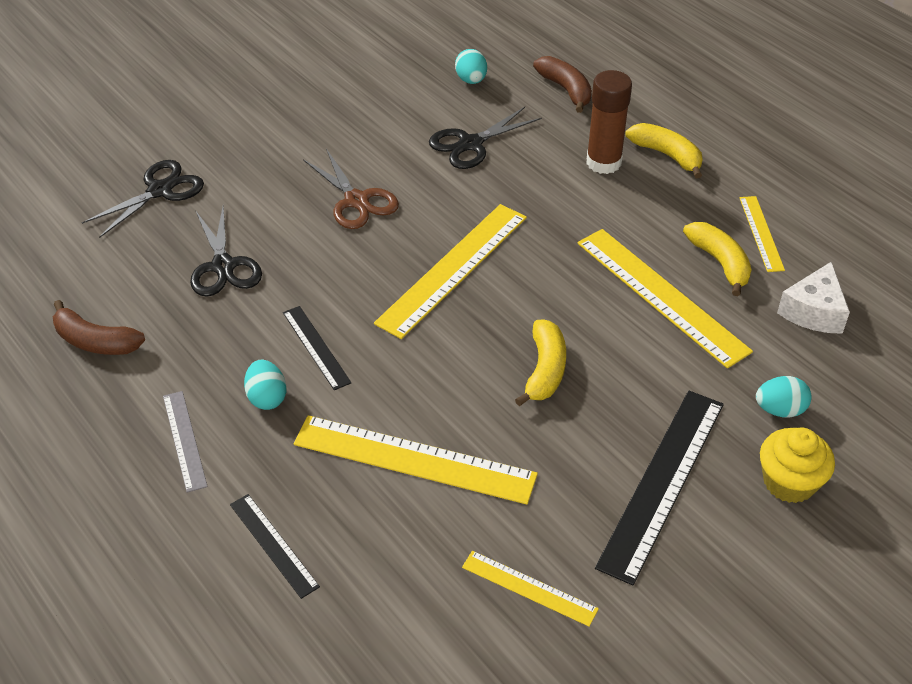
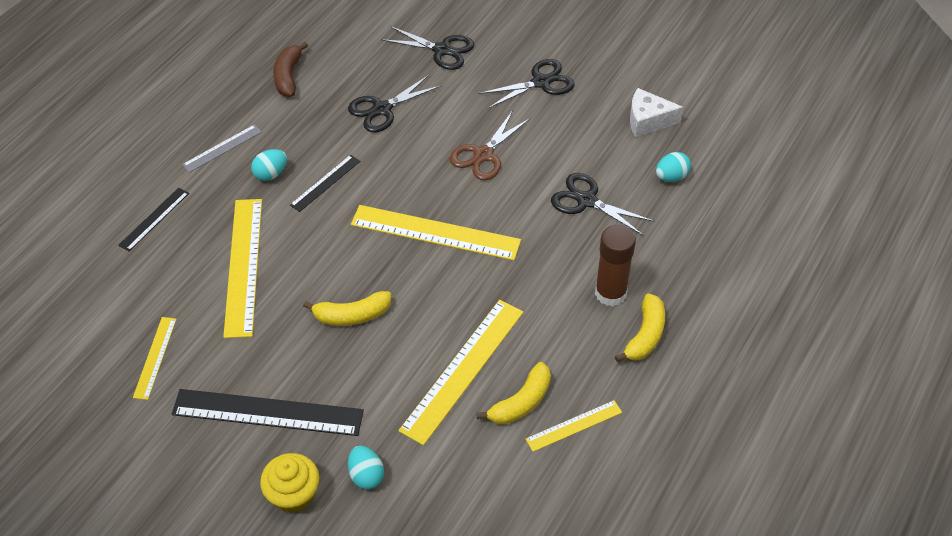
camera: 70 degrees right, 5 degrees up
(273, 128) = (541, 82): none -> black scissors
(566, 90) = (697, 243): brown banana -> none
(813, 311) = (490, 482): white cheese -> white cheese (648, 120)

